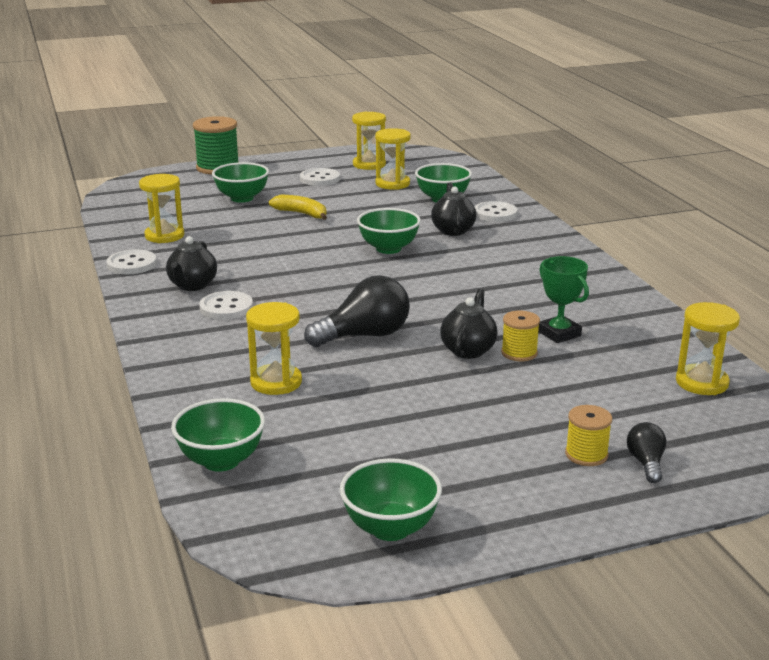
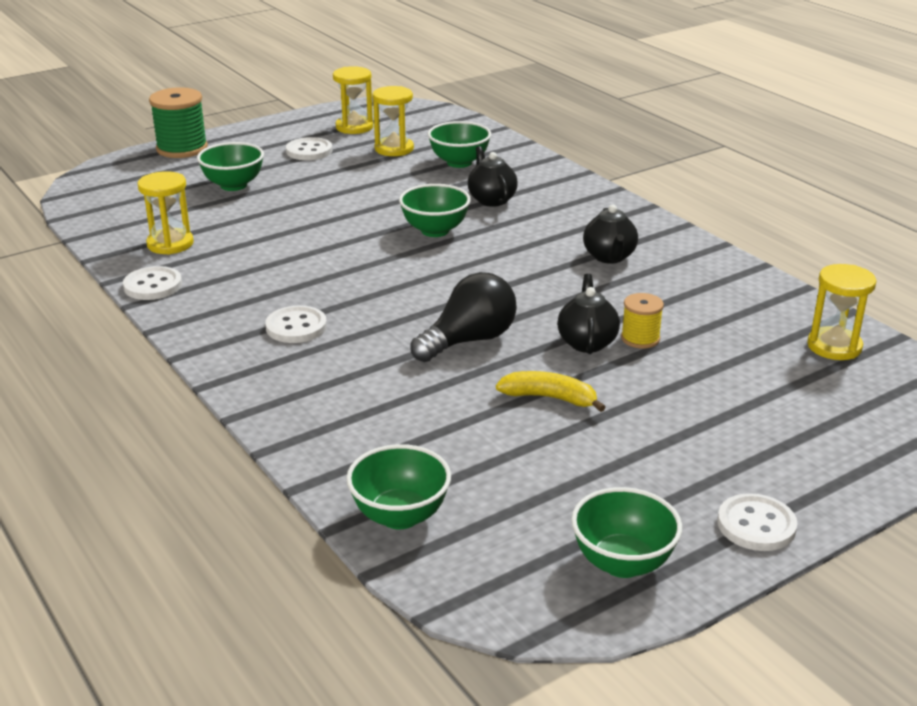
camera: 15 degrees left, 5 degrees up
(192, 285) = (241, 304): black teapot -> black teapot (609, 257)
(276, 382) = (405, 411): yellow hourglass -> none
(301, 214) = (314, 198): yellow banana -> yellow banana (550, 398)
(495, 214) = (525, 174): white button -> white button (756, 525)
(559, 333) = (668, 310): green trophy -> none
(586, 454) = (768, 445): yellow spool -> none
(646, 463) = (829, 445): black light bulb -> none

